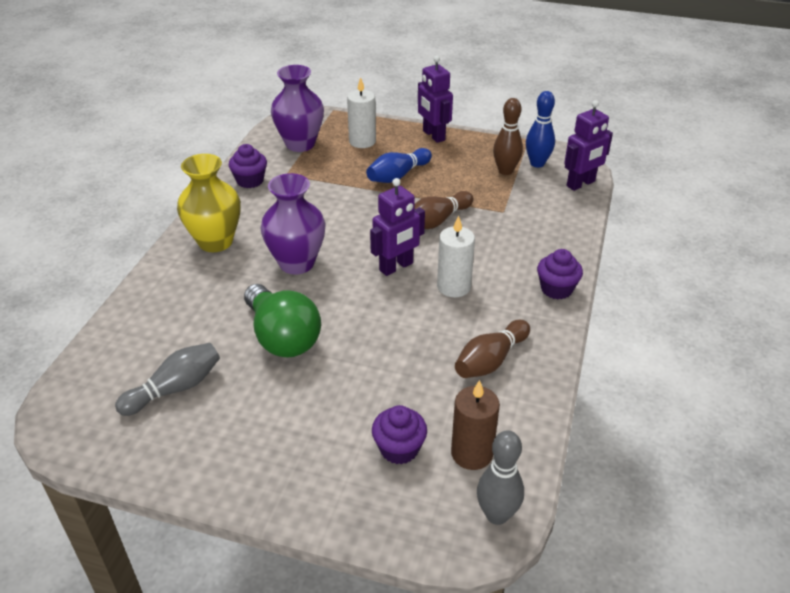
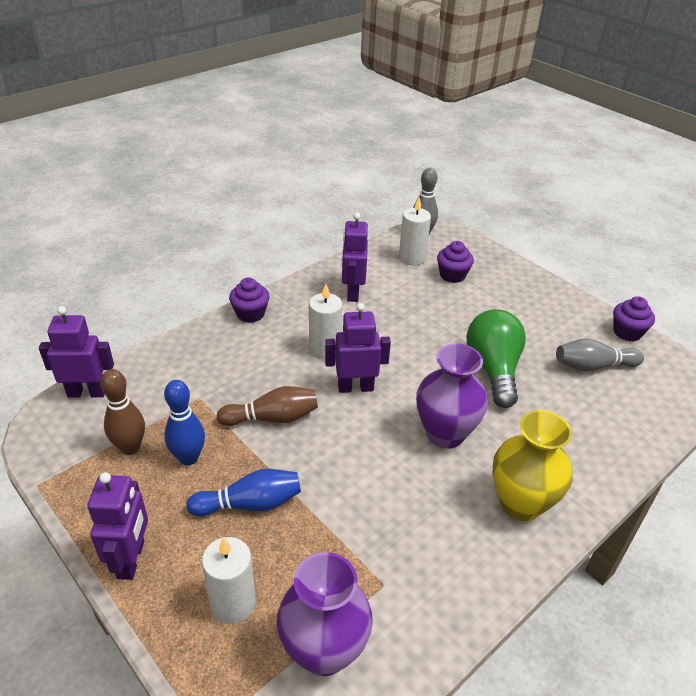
camera: 150 degrees left, 0 degrees up
(250, 181) = (439, 597): purple cupcake -> purple cupcake (627, 332)
(472, 453) = (412, 258): brown candle -> white candle
(490, 360) = (352, 293): brown bowling pin -> purple robot
(537, 163) = (85, 441): blue bowling pin -> blue bowling pin (188, 458)

